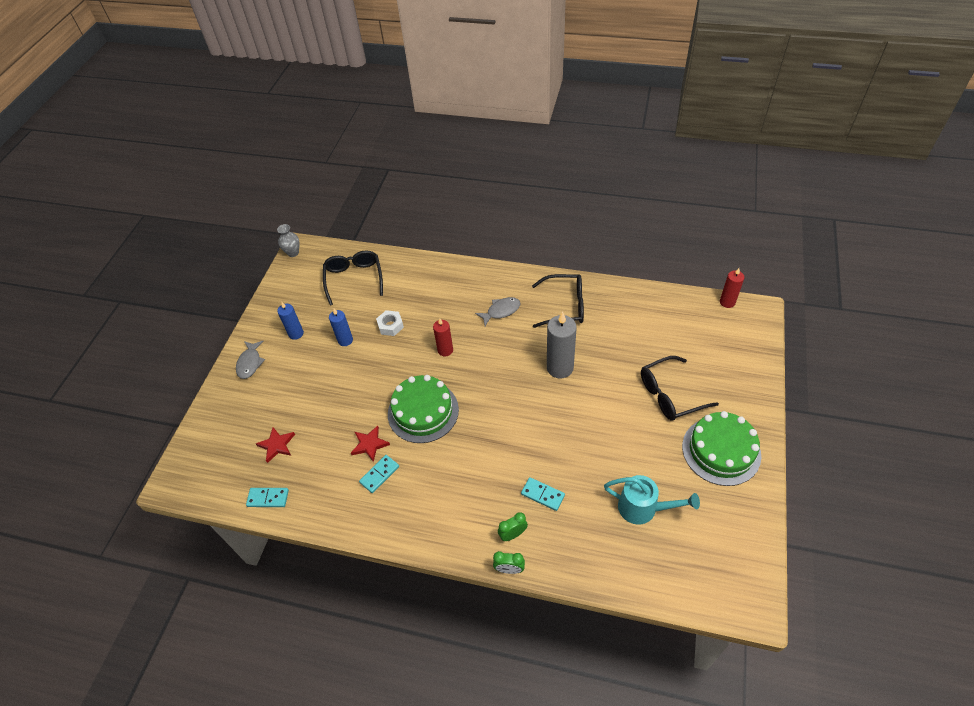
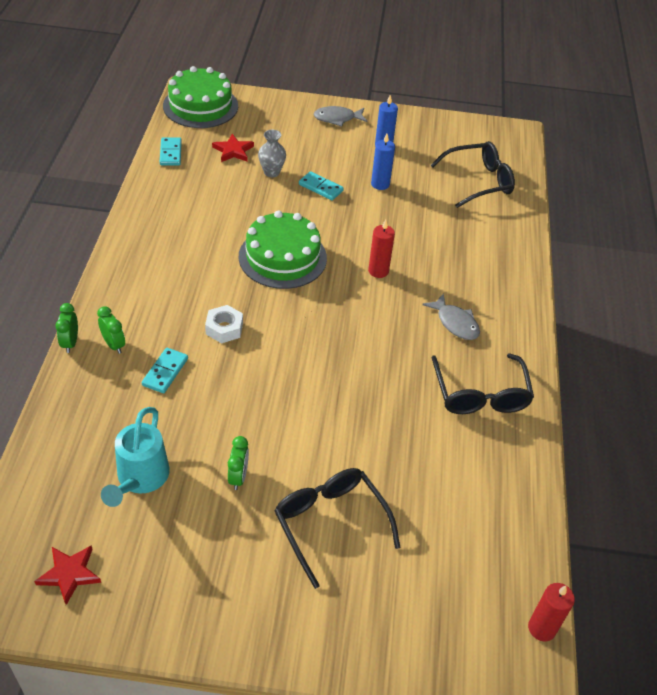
camera: 75 degrees right, 5 degrees down
(293, 253) = (507, 128): grey vase -> grey vase (271, 172)
(369, 444) = (235, 217): red star -> red star (69, 574)
(379, 474) = (196, 229): turquoise domino -> turquoise domino (320, 188)
(390, 326) = (409, 219): white nut -> white nut (224, 328)
(560, 368) = (365, 389): grey candle -> none
(638, 446) = (238, 477): none -> green clock
(721, 451) = (231, 585): green cake -> green cake (200, 106)

